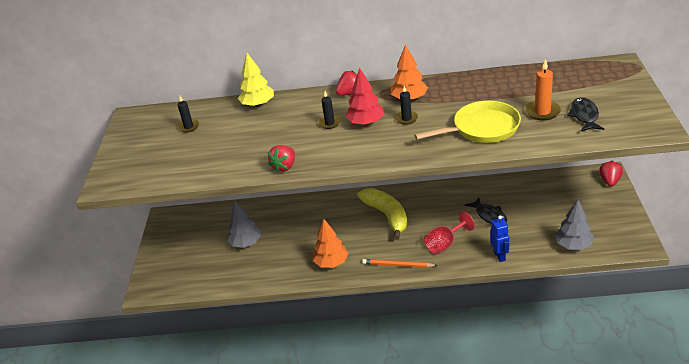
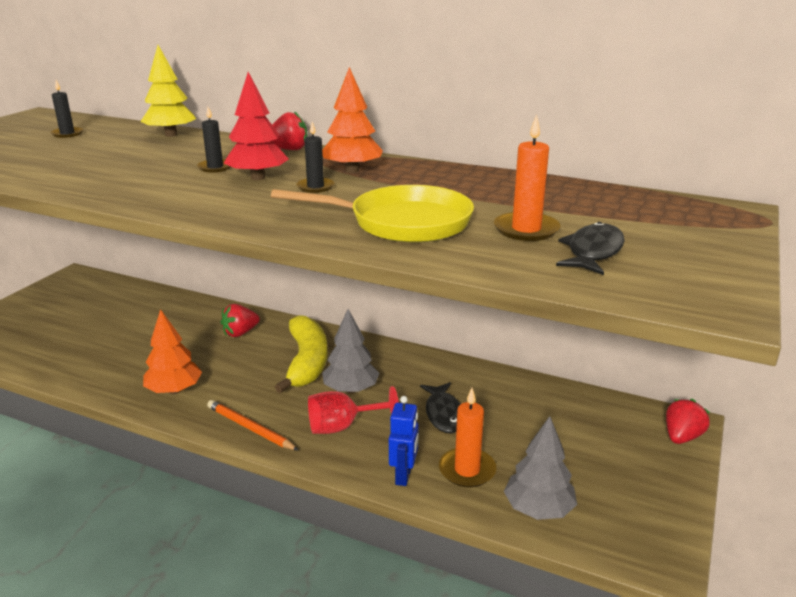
camera: 20 degrees right, 10 degrees down
(246, 243) = (112, 331): grey tree -> grey tree (350, 389)
(284, 167) = (86, 190): red strawberry -> red strawberry (240, 333)
(526, 240) = (467, 470): none -> orange candle

